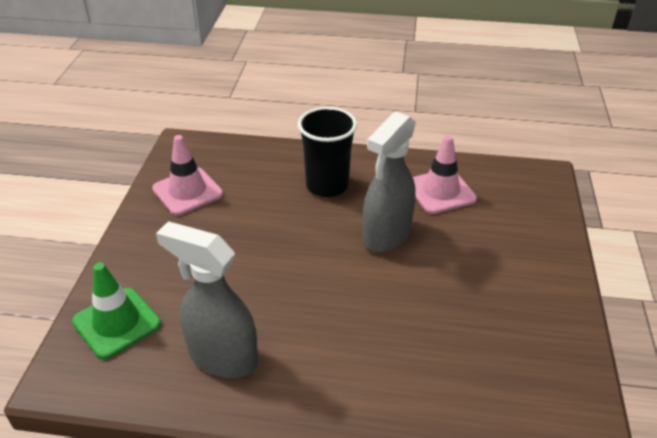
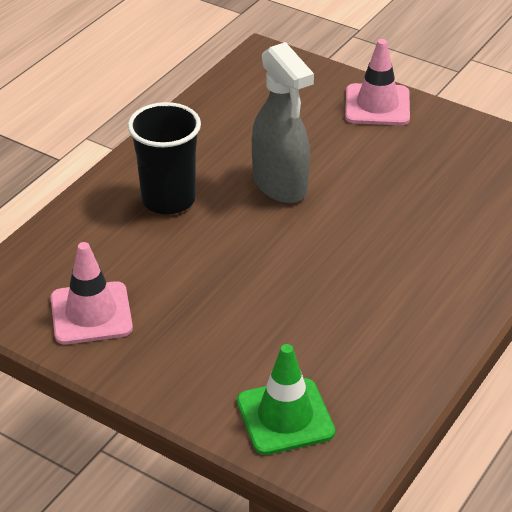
camera: 65 degrees left, 0 degrees up
(222, 357) = (380, 345): grey spray bottle -> none
(440, 191) = (240, 127): pink traffic cone -> pink traffic cone (377, 105)

